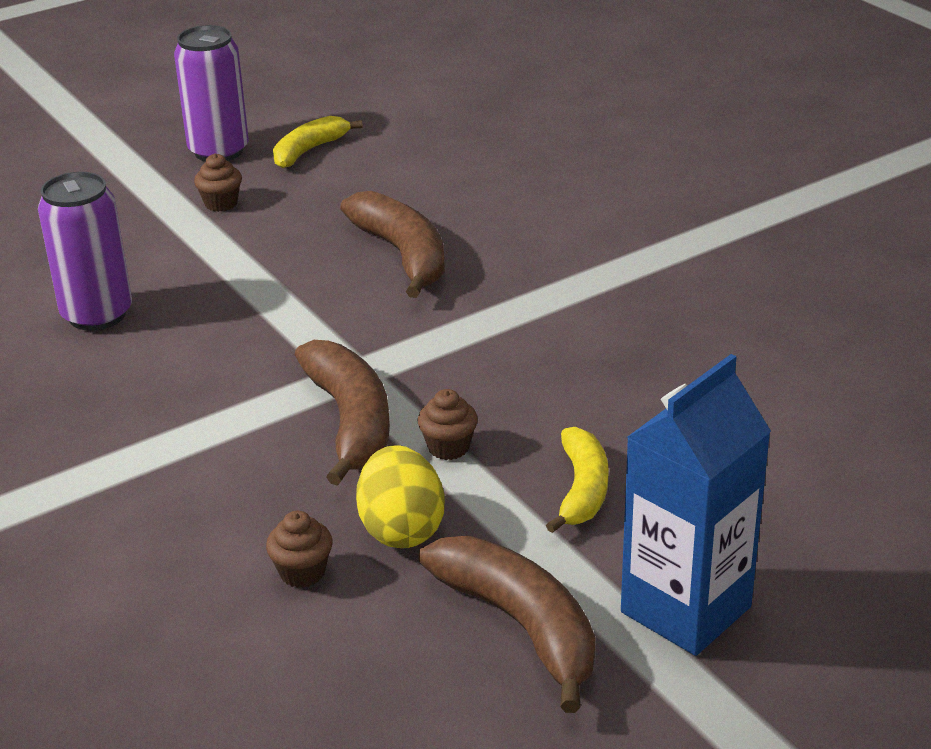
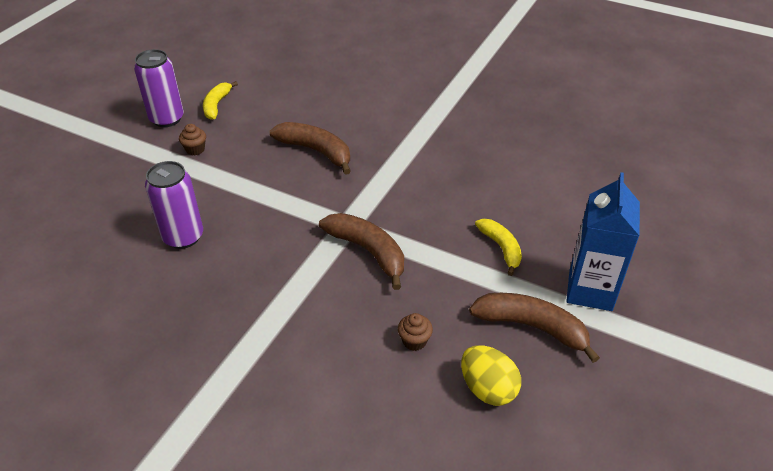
camera: 30 degrees left, 10 degrees up
(401, 529) = (440, 300): yellow egg -> yellow egg (487, 389)
(448, 447) = (425, 248): brown cupcake -> none

